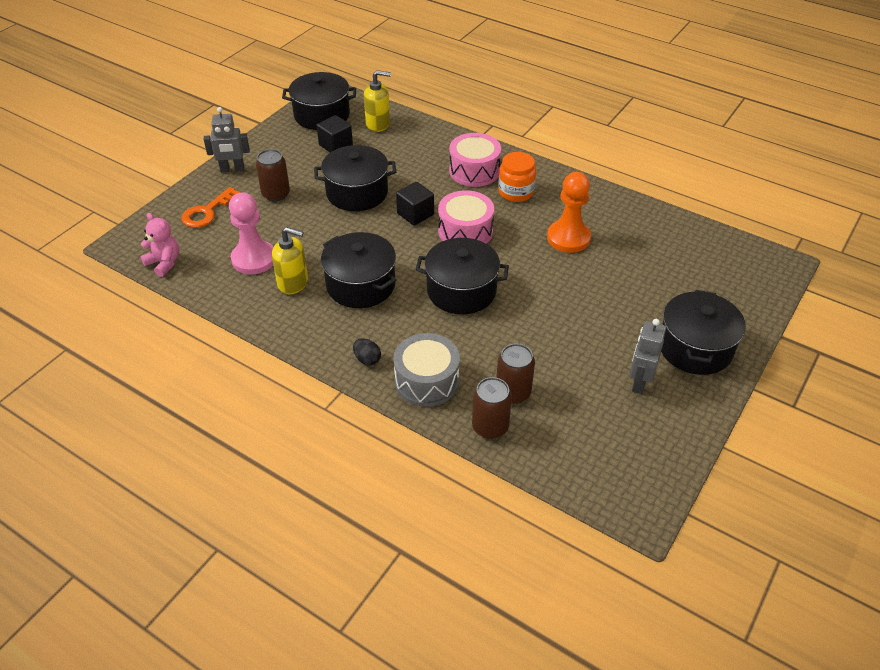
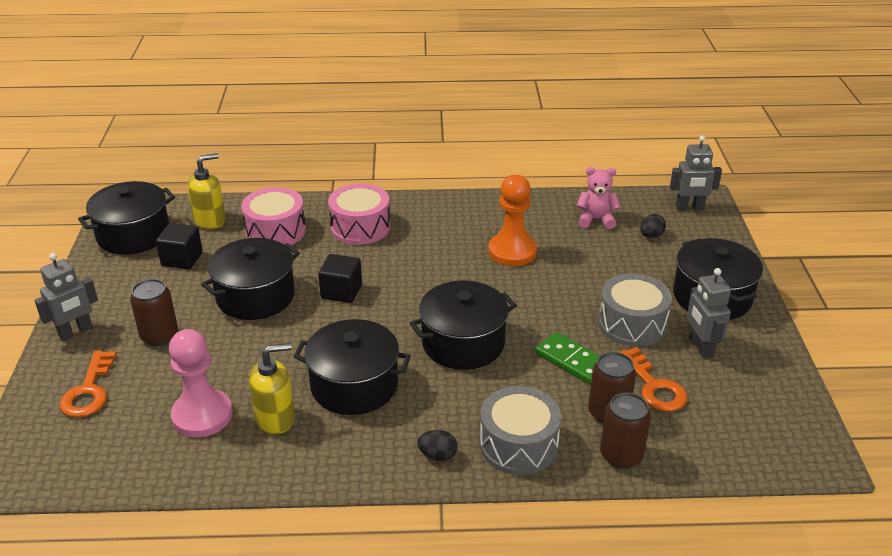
camera: 35 degrees left, 10 degrees down
(164, 263) = (87, 472): pink teddy bear -> pink teddy bear (596, 220)
(465, 231) = (409, 286): pink drum -> pink drum (275, 231)
(516, 192) = (421, 230): orange jar -> none
(527, 342) = (572, 361): none -> green domino
(568, 392) = (654, 386): none -> orange key
(603, 337) = (632, 324): none -> grey drum
(698, 274) = (651, 236): none -> black egg
(760, 266) = (689, 208): none -> grey robot

